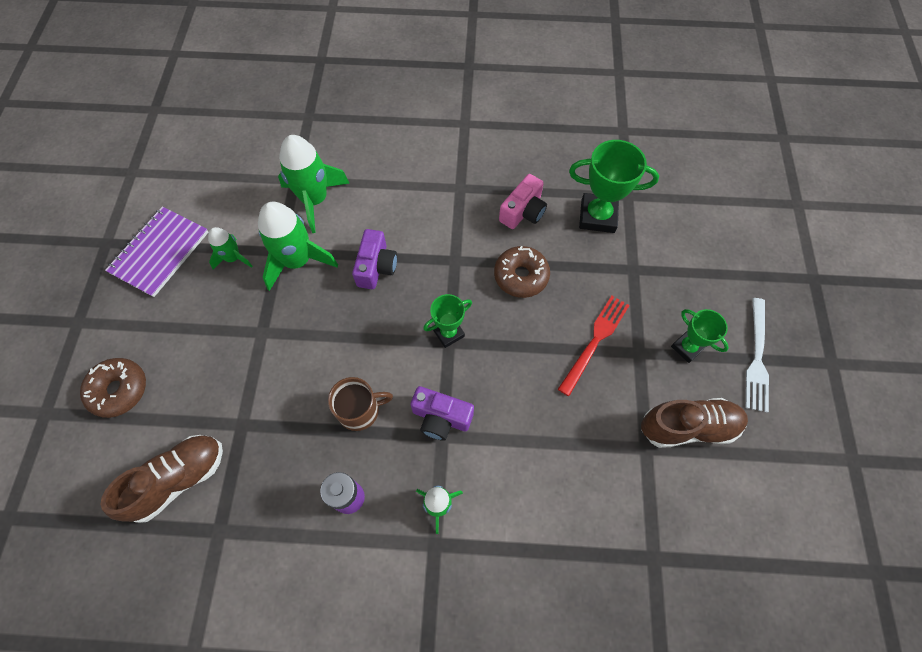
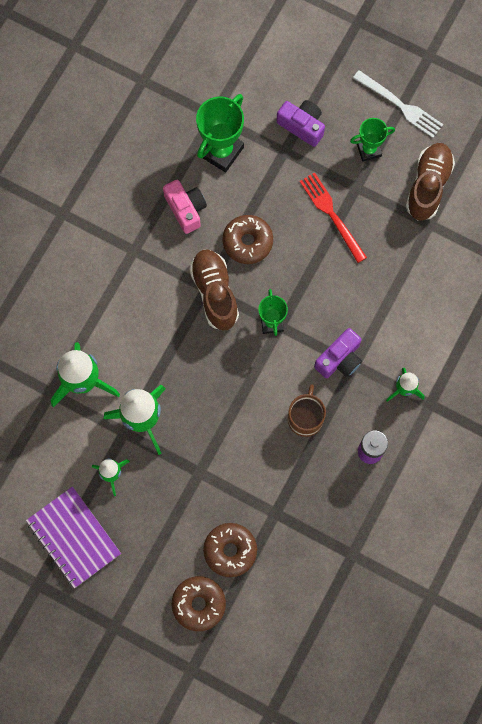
camera: 65 degrees left, 10 degrees up
(178, 479) = (299, 574): brown shoe -> brown shoe (215, 293)
(186, 396) = (230, 550): none -> brown donut
(376, 267) = (181, 355): purple camera -> purple camera (302, 126)

